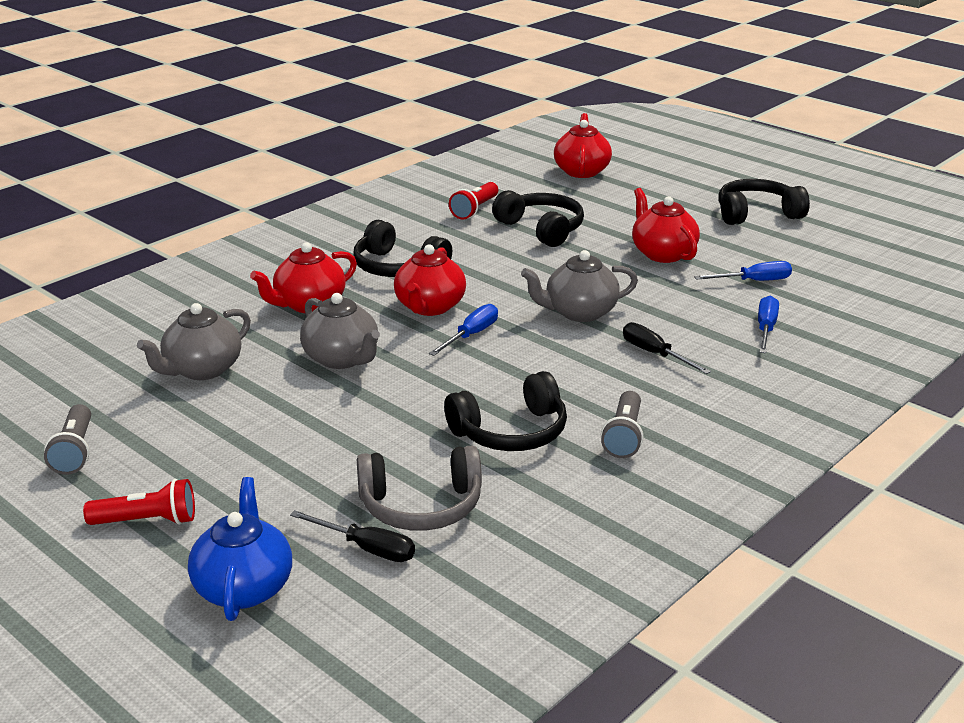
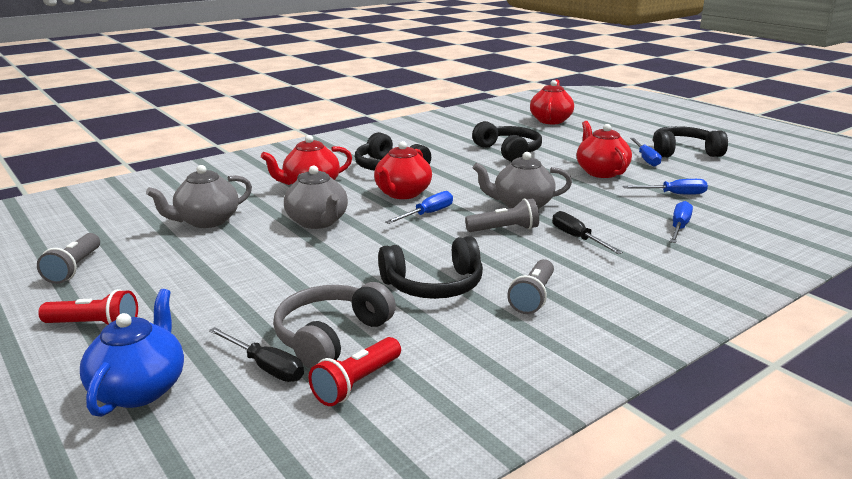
camera: 10 degrees right, 5 degrees down
(421, 506) = (331, 336): grey headphones -> grey headphones turned 120 degrees clockwise
(475, 210) = (462, 138): red flashlight -> red flashlight (357, 383)
(568, 349) = (504, 229): none -> grey flashlight
(713, 229) = (646, 159): none -> blue screwdriver

